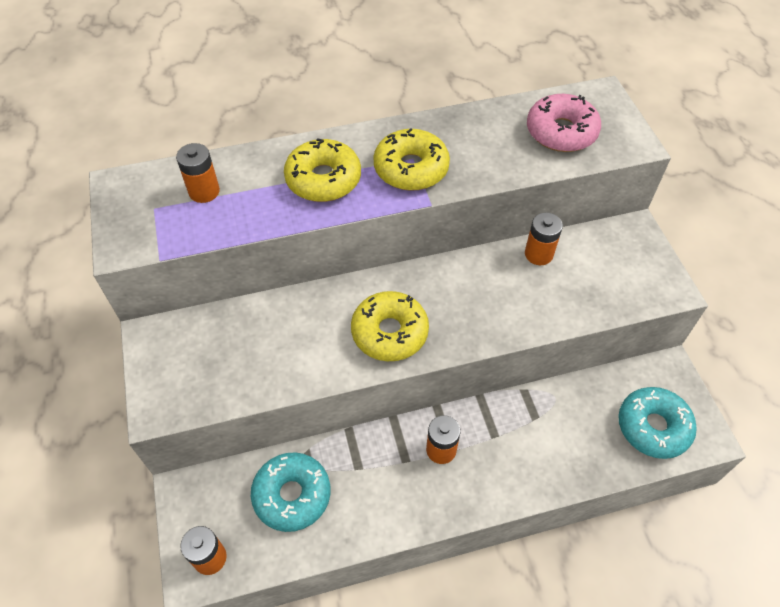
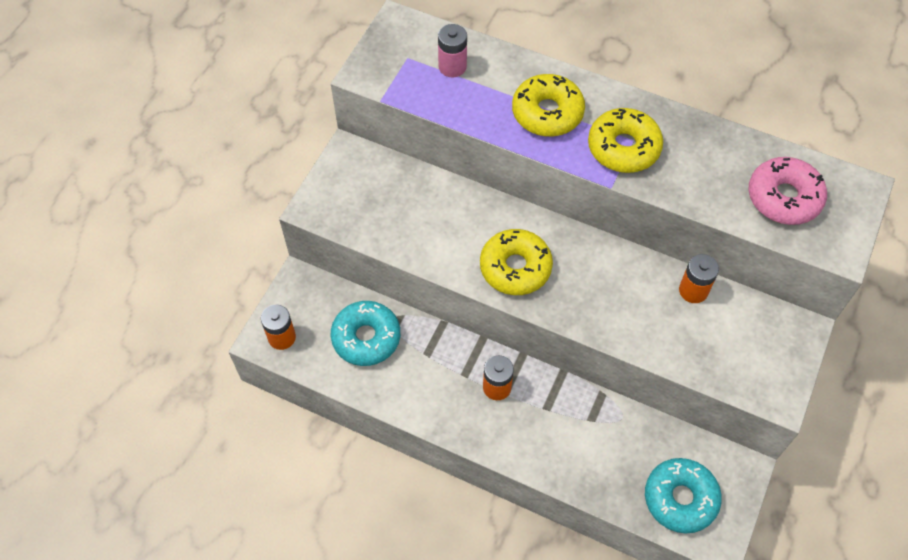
camera: 40 degrees right, 5 degrees up
(204, 191) = (452, 67): orange battery -> pink battery

